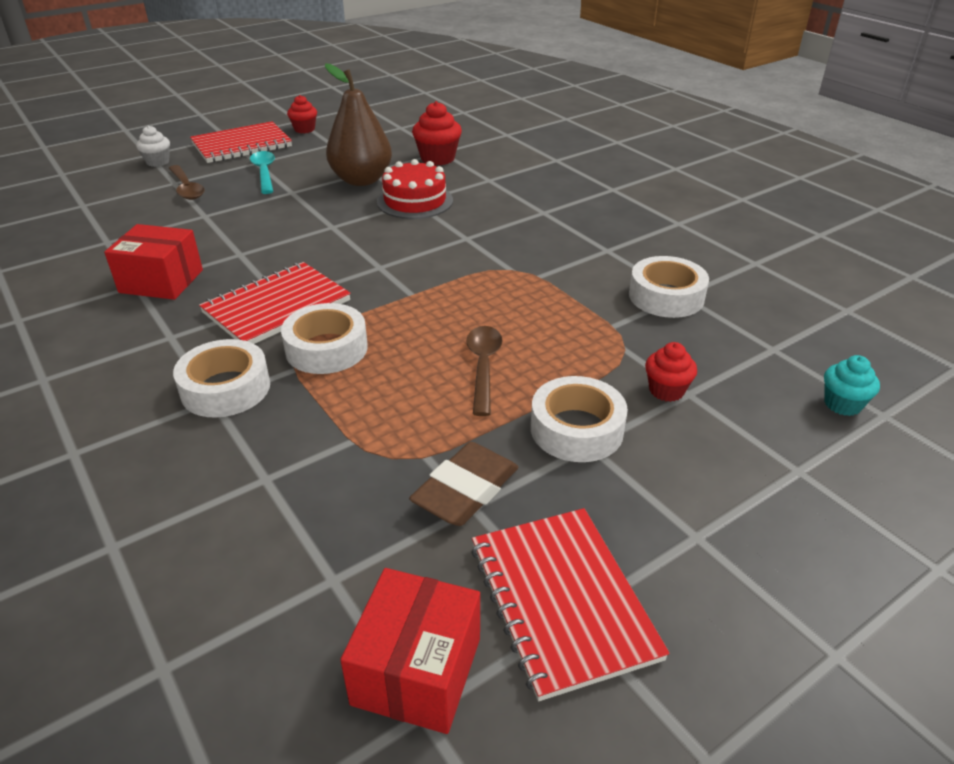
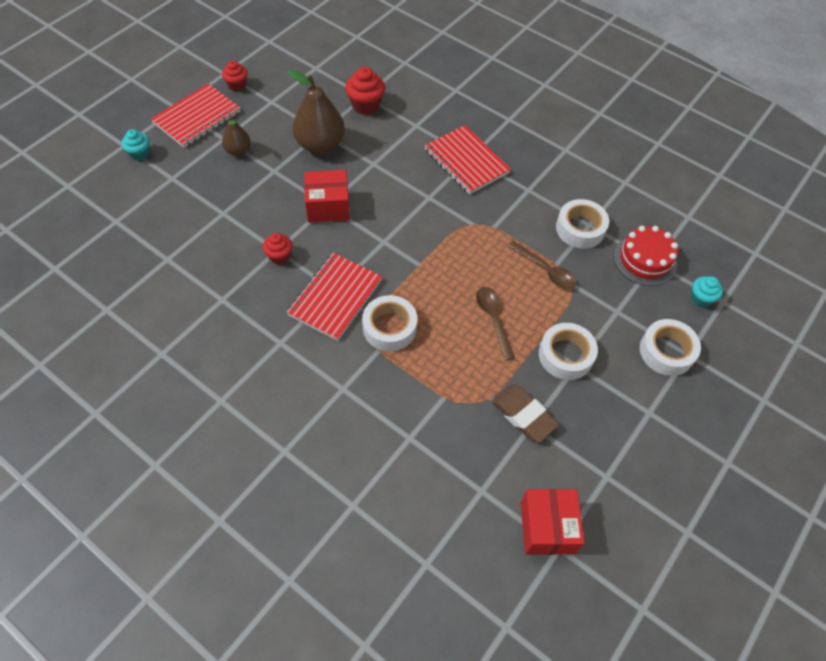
camera: 20 degrees left, 20 degrees up
(158, 162) = (140, 154): white cupcake -> turquoise cupcake
(161, 281) = (238, 291): red box -> red box (328, 206)
(186, 188) = (187, 183): brown spoon -> brown spoon (545, 270)
(225, 388) = (345, 377): white tape -> white tape (666, 351)
(264, 173) = (238, 151): turquoise spoon -> brown pear
(415, 201) = (373, 162): red cake -> red cake (645, 260)
(466, 490) = (523, 415): brown eraser -> brown eraser turned 60 degrees counterclockwise
(562, 601) = (598, 470): red notebook -> red notebook (466, 161)
(666, 390) = (605, 312): red cupcake -> red cupcake (279, 256)

